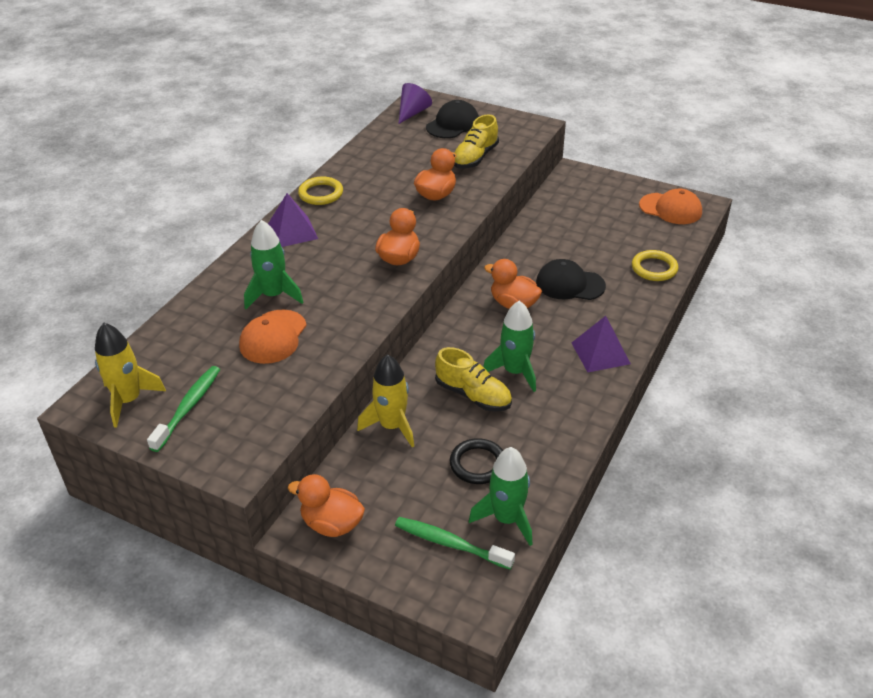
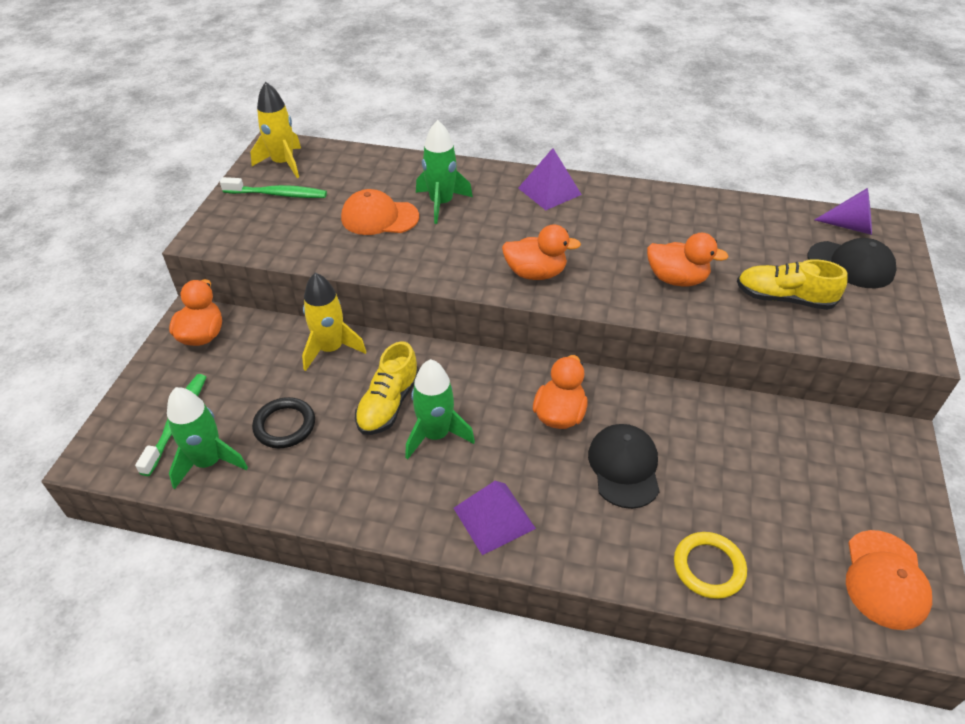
camera: 75 degrees right, 5 degrees up
(321, 194) = (627, 194): yellow ring -> none

